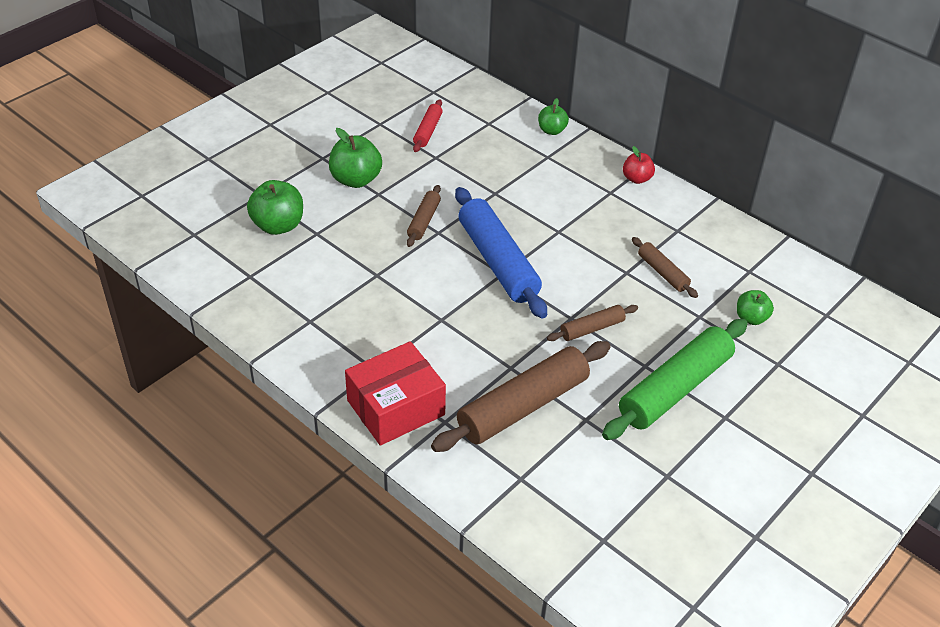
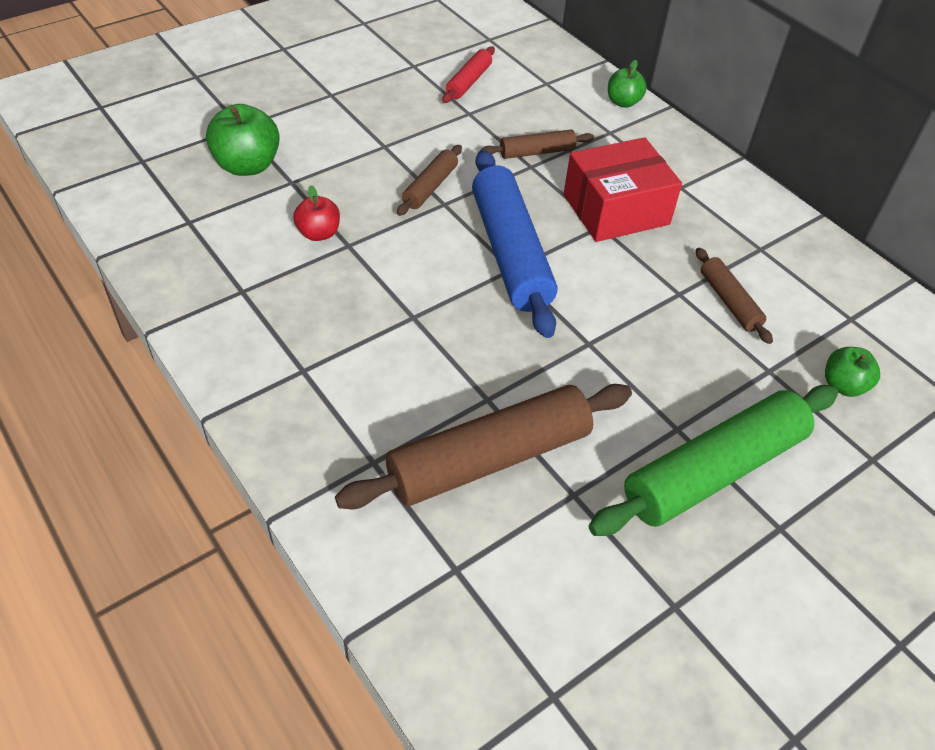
camera: 10 degrees right, 5 degrees up
(356, 180) = (362, 125): green apple -> none
(396, 407) = (312, 429): red box -> red box (616, 209)
(592, 328) = (614, 363): brown rolling pin -> brown rolling pin (537, 152)
(636, 179) = (719, 175): red apple -> red apple (319, 233)

